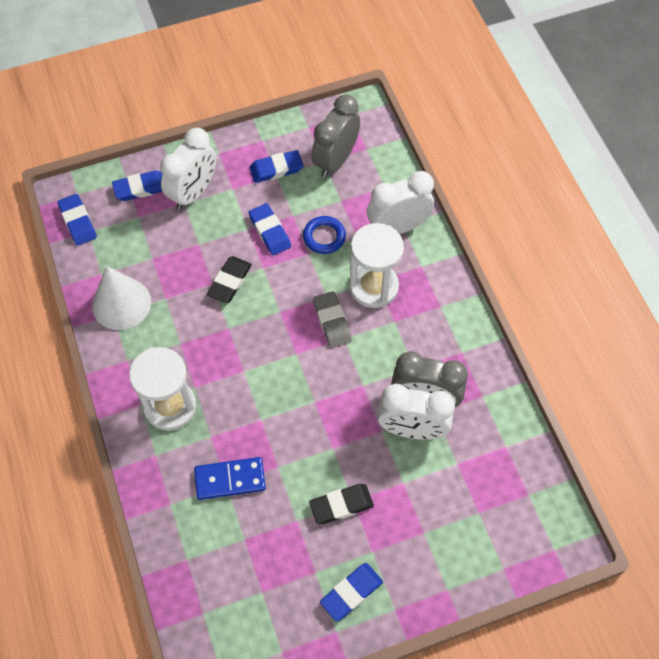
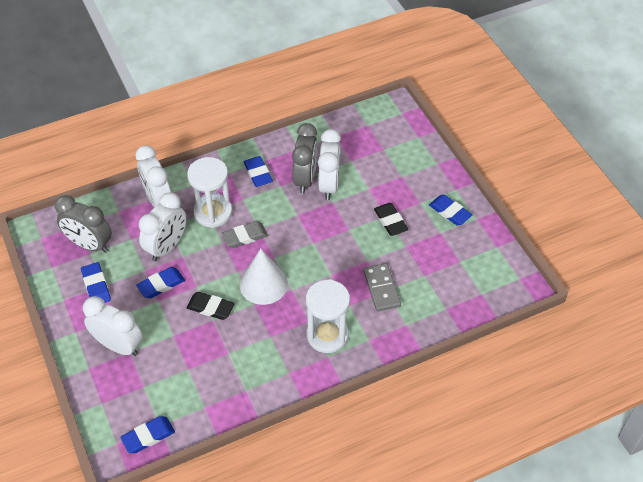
camera: 95 degrees left, 10 degrees down
(121, 303) = (234, 385): white cone -> white cone (263, 284)
(141, 188) = (112, 389): blue eraser -> blue eraser (258, 173)
(230, 479) = (381, 288): blue domino -> grey domino
(324, 237) = (167, 247): blue ring -> white clock

